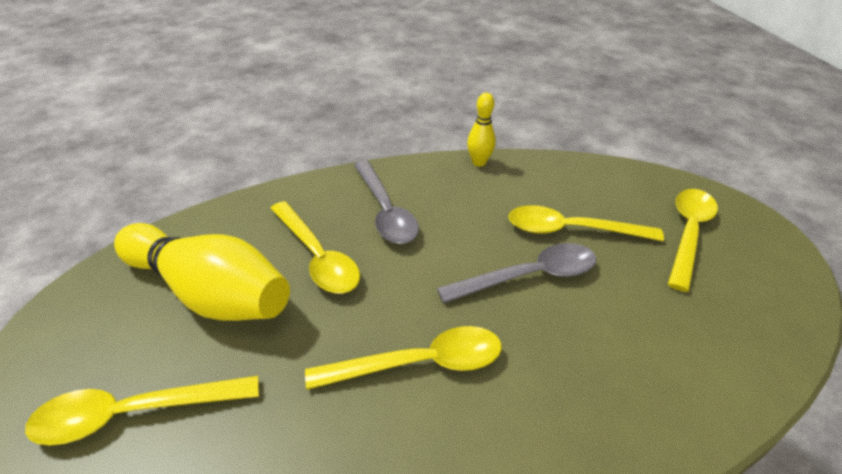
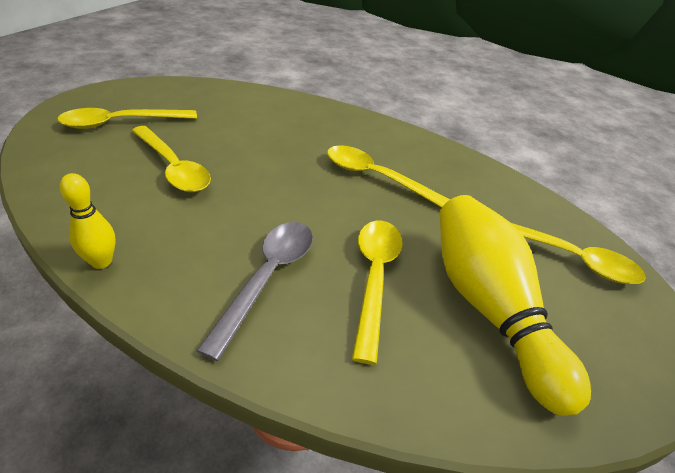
camera: 140 degrees left, 0 degrees up
(529, 276) = (252, 168): grey spoon -> none

